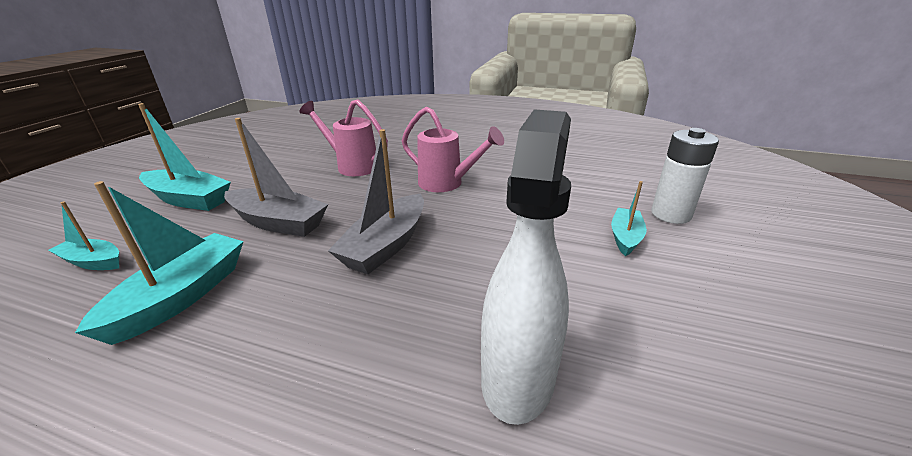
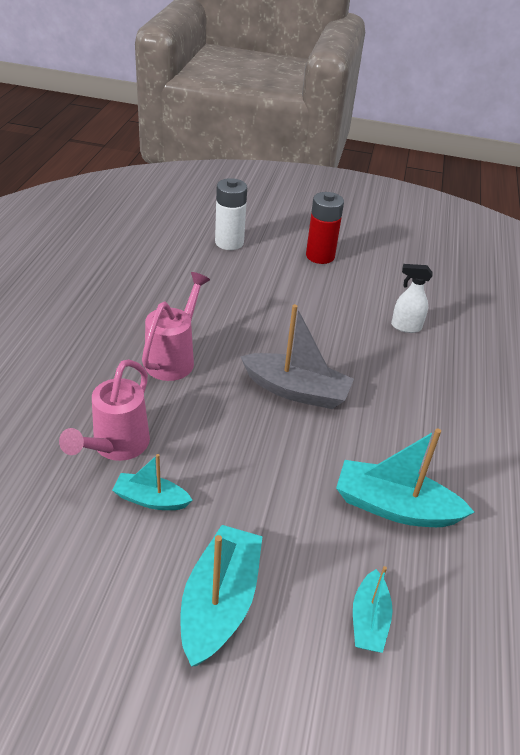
camera: 100 degrees left, 10 degrees up
(278, 222) = (268, 479): grey boat -> none
(518, 376) = (405, 327): white spray bottle -> white spray bottle, size x0.53
(625, 237) = (265, 268): turquoise boat -> turquoise boat (151, 499)
(696, 291) = (320, 256): none -> red battery

